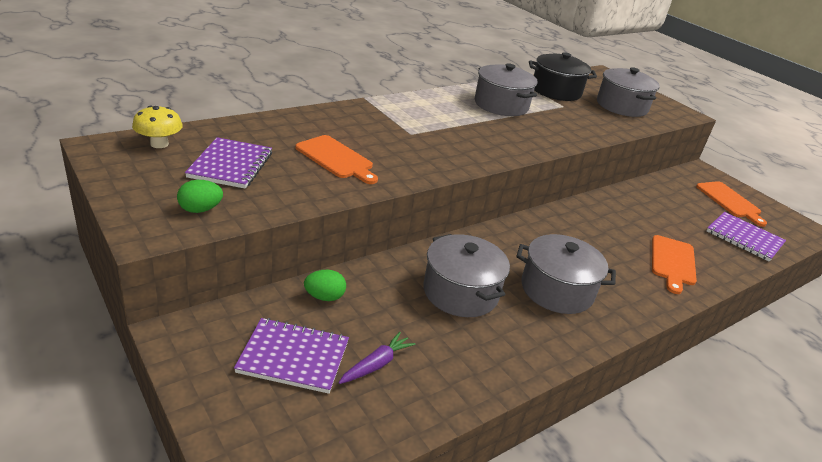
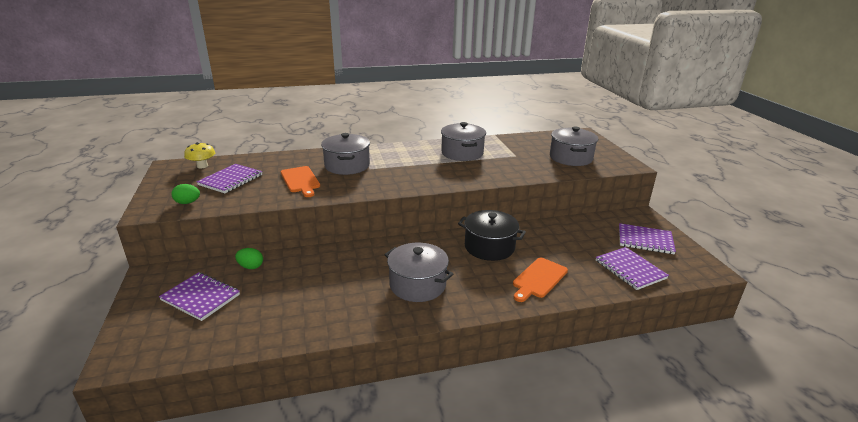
camera: 25 degrees right, 5 degrees down
(376, 364) = (246, 310): purple carrot -> none
(460, 292) = (343, 276): grey pot -> grey pot (347, 166)
(556, 91) = (522, 145): black pot -> black pot (489, 247)
(729, 201) = (645, 240): orange cutting board -> purple notebook

